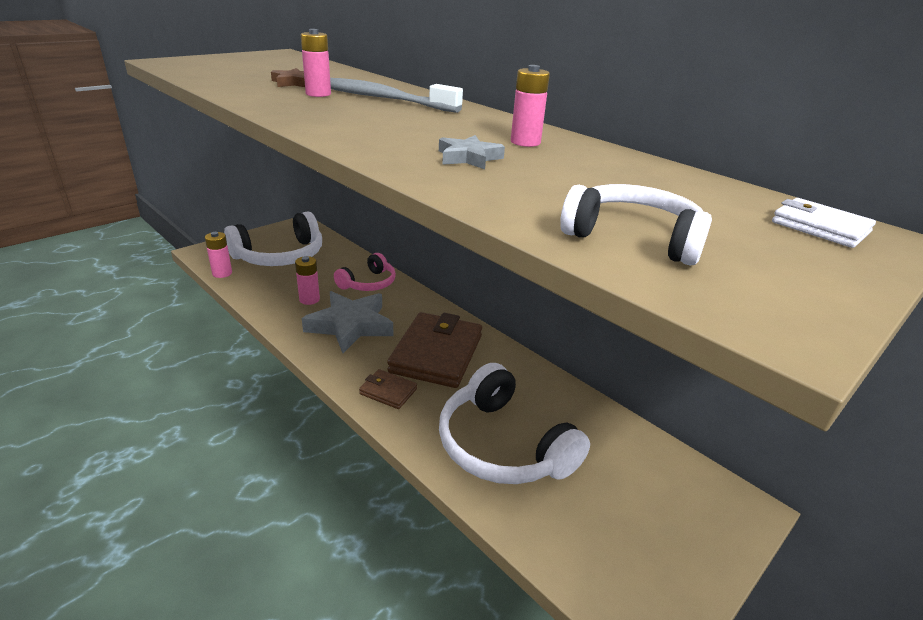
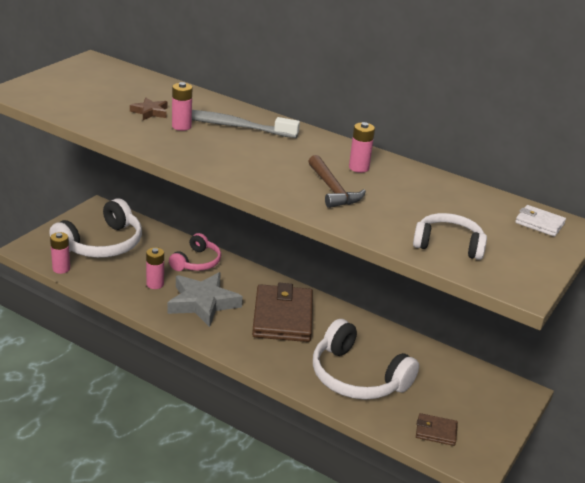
camera: 15 degrees left, 0 degrees up
(388, 391) = (260, 351): brown wallet -> brown wallet (436, 432)
(469, 158) = (333, 190): grey star -> brown hammer

